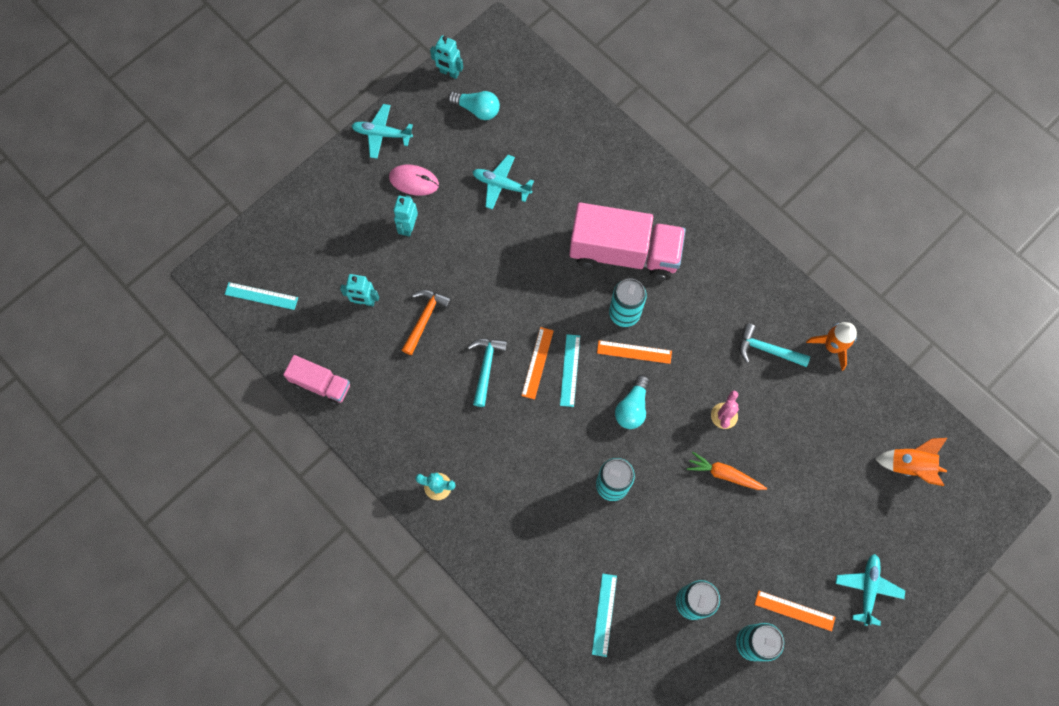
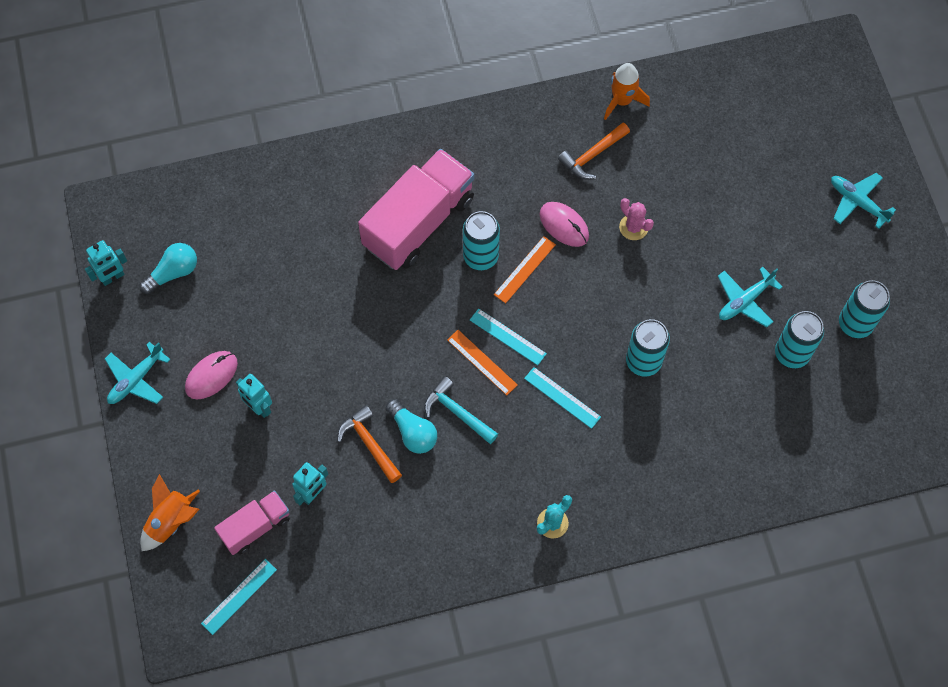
camera: 60 degrees left, 5 degrees down
(321, 384) = (376, 583): pink truck -> pink truck (255, 527)
(501, 185) = (272, 294): turquoise plane -> turquoise plane (745, 301)
(604, 614) = (762, 436): turquoise ruler -> turquoise ruler (562, 397)
(632, 407) = (578, 301): turquoise light bulb -> turquoise light bulb (413, 432)
(691, 361) = (564, 225): none -> pink mouse
(724, 474) = (689, 258): orange carrot -> none
(767, 350) = (592, 155): turquoise hammer -> orange hammer
(794, 610) = (845, 272): orange ruler -> none
(909, 465) = (767, 104): orange rocket -> orange rocket (171, 521)

